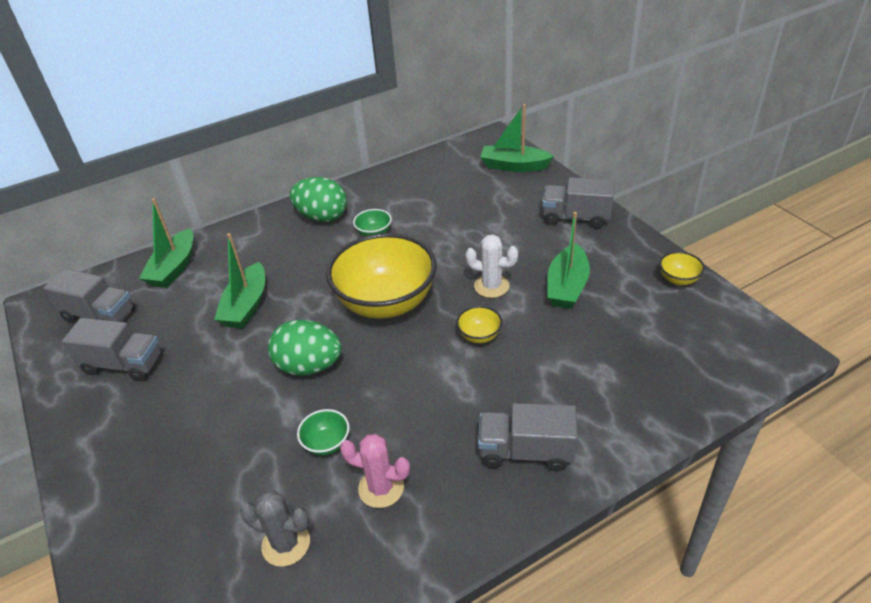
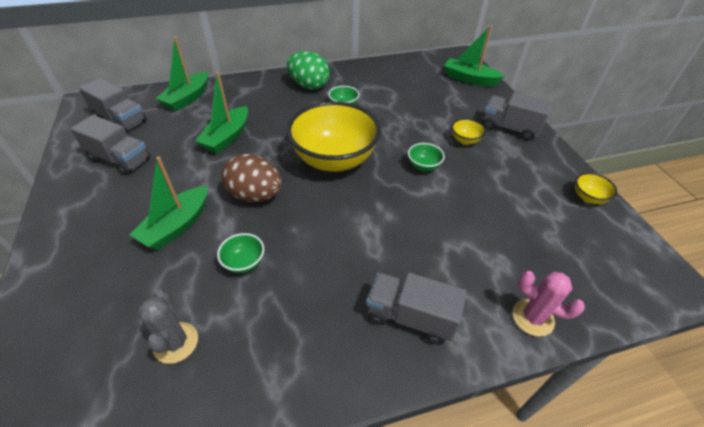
camera: 10 degrees right, 5 degrees up
(286, 544) = (176, 342): grey cactus -> grey cactus turned 45 degrees clockwise
(309, 366) = (255, 195): green egg -> brown egg
(381, 488) = (274, 315): pink cactus -> pink cactus (532, 317)
(479, 336) = (401, 204): yellow bowl -> yellow bowl (465, 140)
(491, 286) = (423, 166): white cactus -> green bowl
(567, 286) = (487, 181): green boat -> green boat (177, 226)

